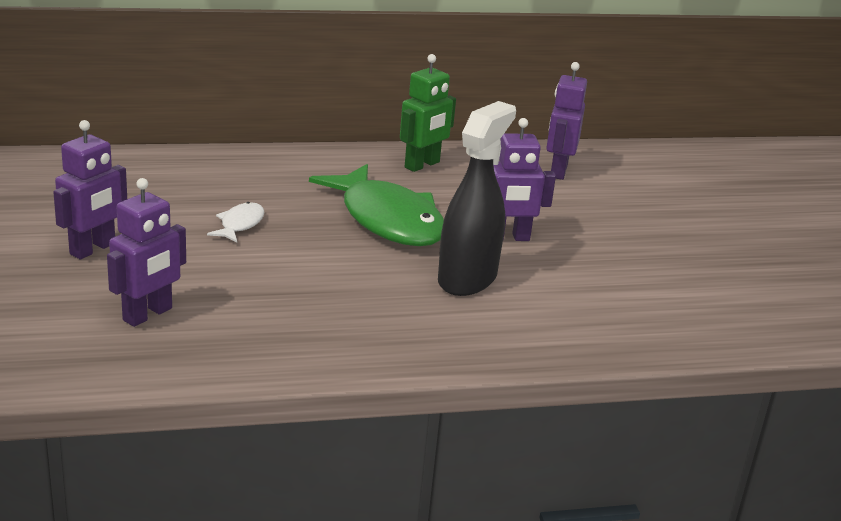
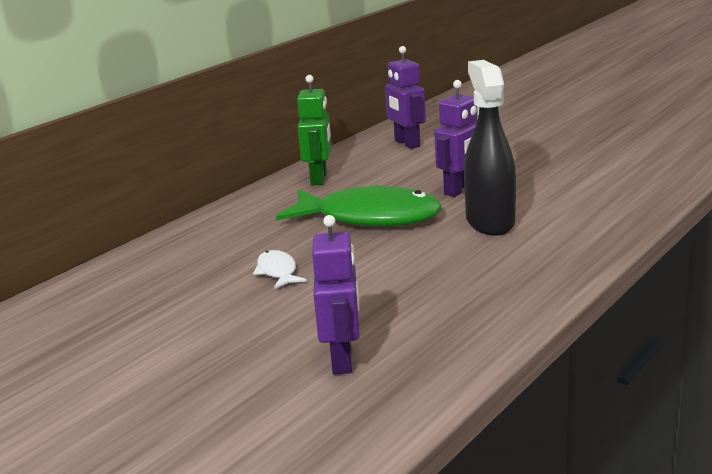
camera: 35 degrees left, 5 degrees down
(93, 249) = (202, 347): purple robot -> none

